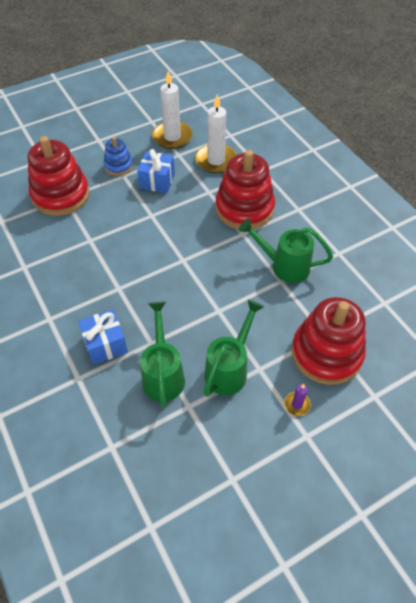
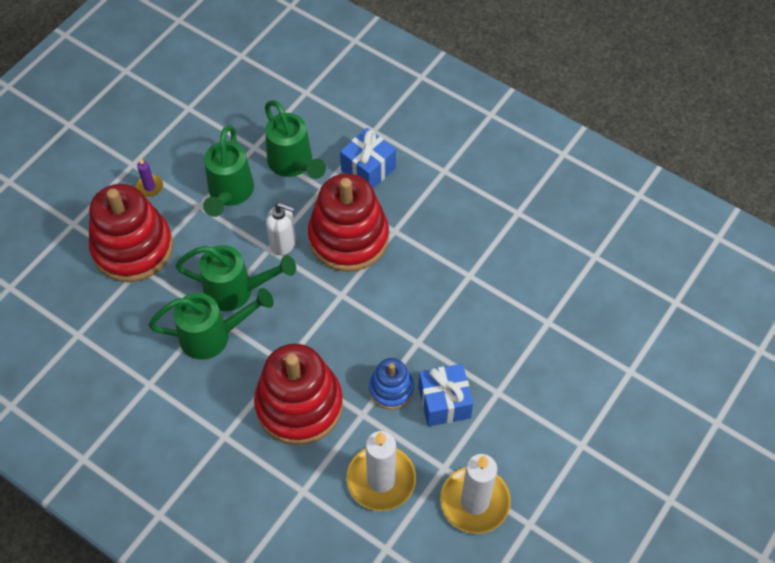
camera: 155 degrees right, 5 degrees up
(61, 195) = (556, 323): red stacking toy -> red stacking toy (348, 238)
(118, 166) = (516, 406): blue stacking toy -> blue stacking toy (391, 389)
(205, 310) = (283, 243): none -> white soap dispenser
(255, 289) = (237, 291): none -> green watering can

